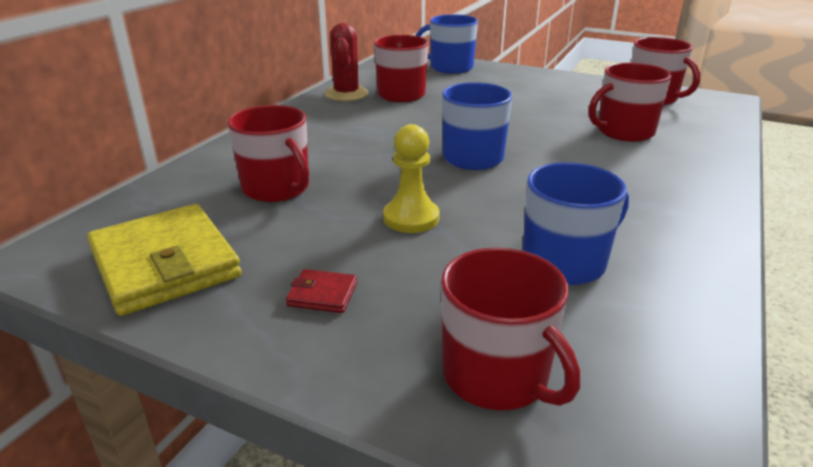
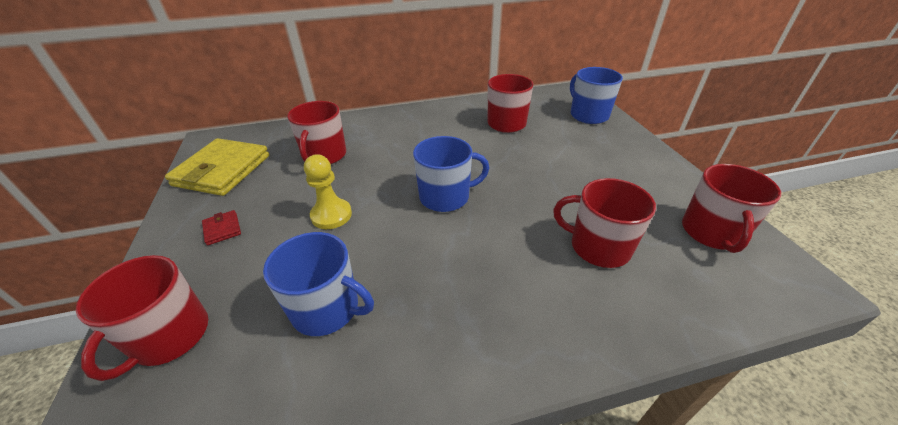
camera: 50 degrees right, 10 degrees up
(346, 94) = (477, 108): red cactus -> none

